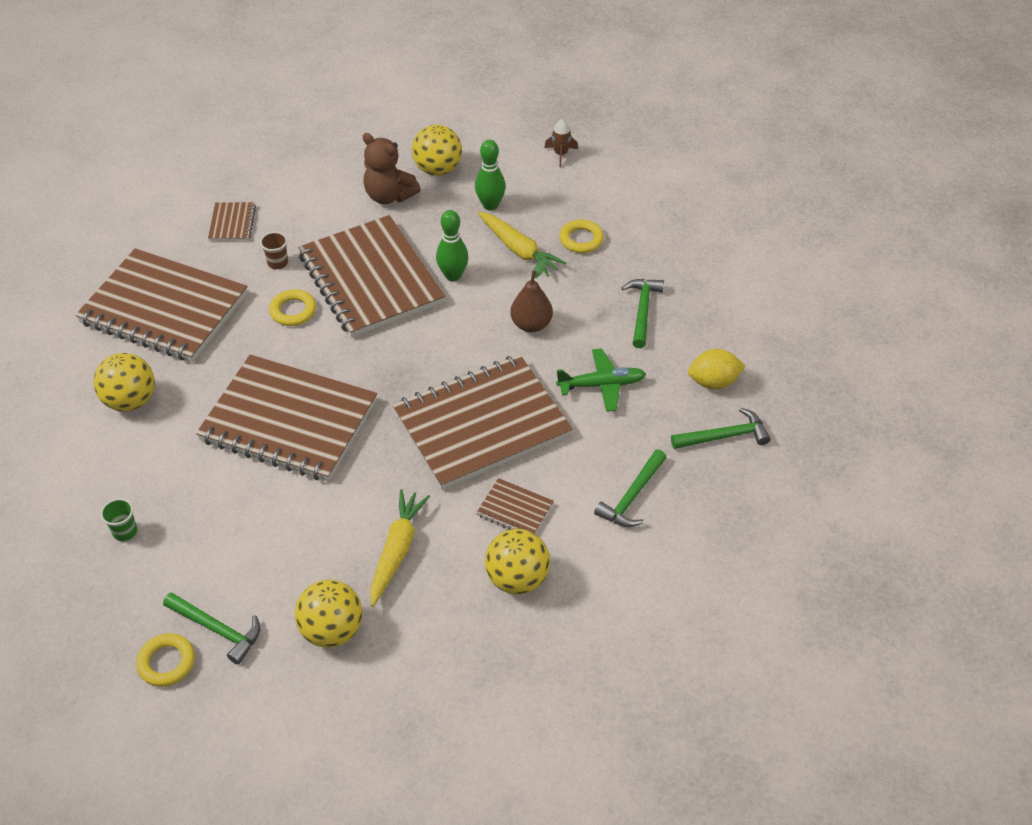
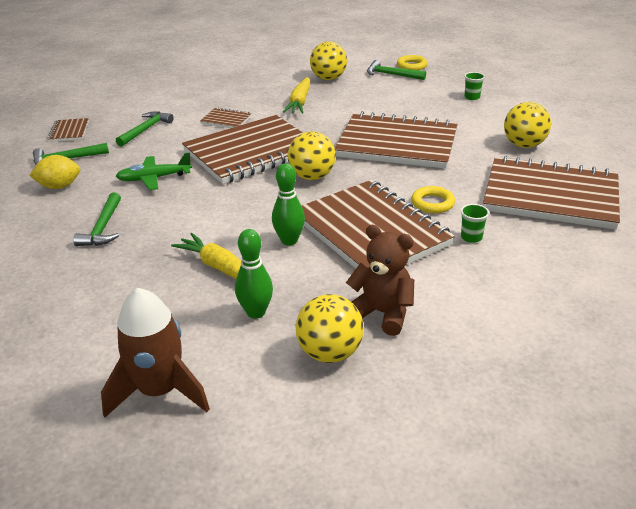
camera: 175 degrees right, 15 degrees down
(232, 223) = (546, 269): brown notebook -> brown notebook (69, 131)
(278, 263) = (471, 237): brown cup -> green cup
(517, 578) = (225, 98): yellow ball -> yellow ball (312, 176)
(531, 324) = (211, 210): brown pear -> none
(561, 154) = (159, 391): brown rocket -> brown rocket, size x2.10
(581, 239) = (151, 284): yellow ring -> none

